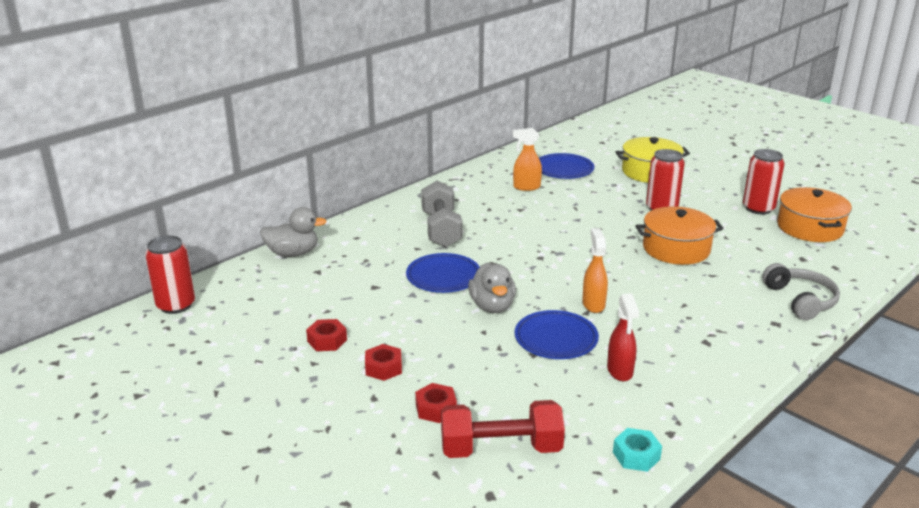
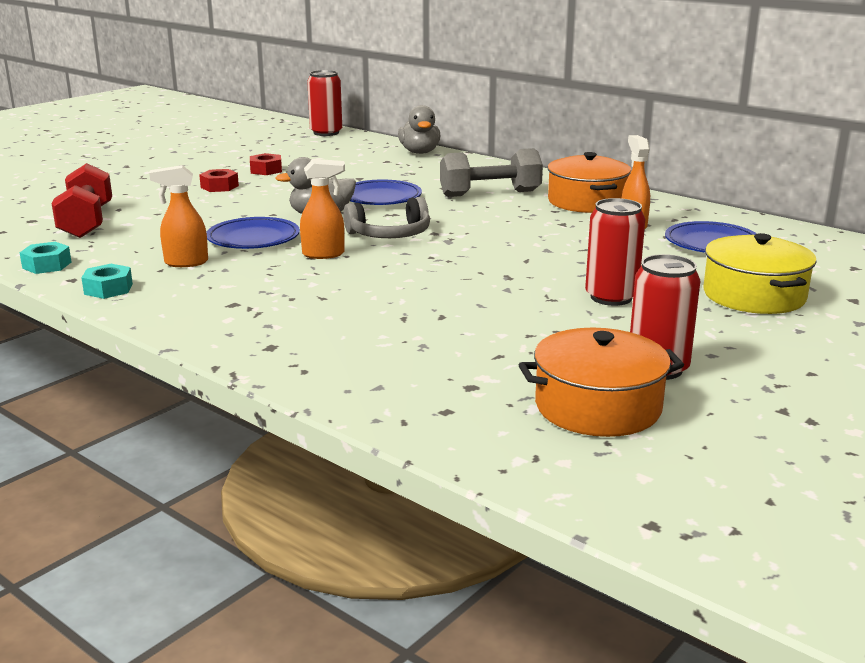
camera: 85 degrees right, 5 degrees down
(436, 409) = (153, 203): red nut -> none
(620, 371) = (185, 263): red spray bottle -> orange spray bottle
(676, 249) = (478, 300): orange pot -> orange pot (587, 202)
(689, 407) = (108, 289): none -> turquoise nut
(800, 300) = (332, 370): grey headphones -> grey headphones (390, 234)

